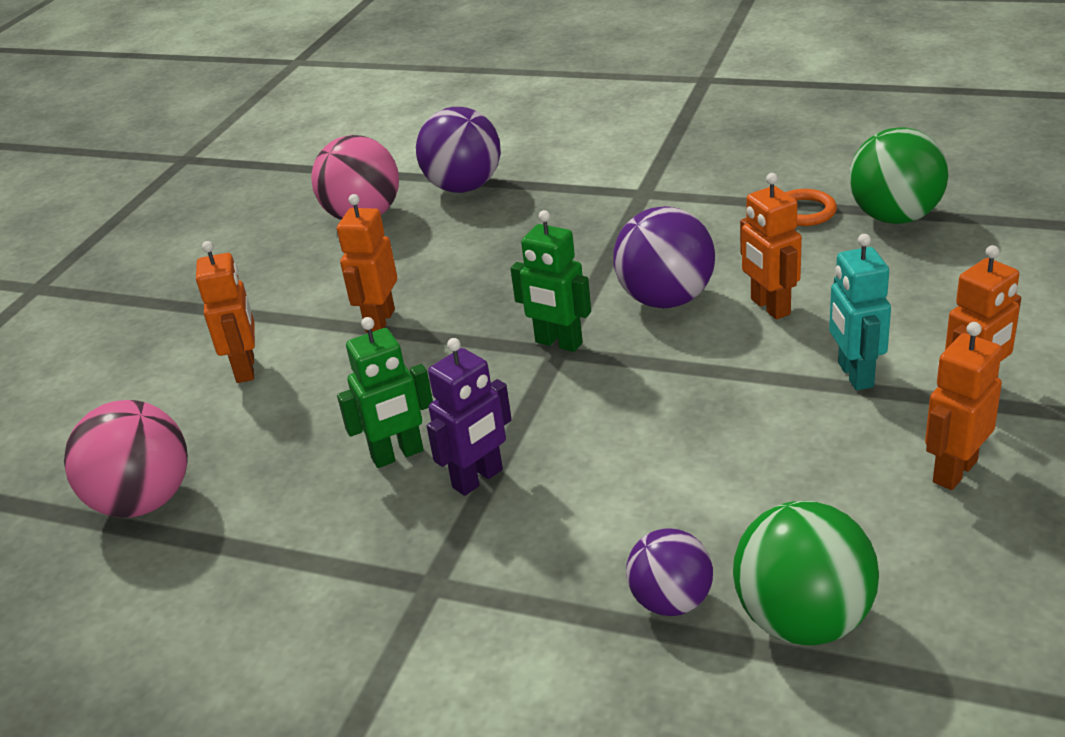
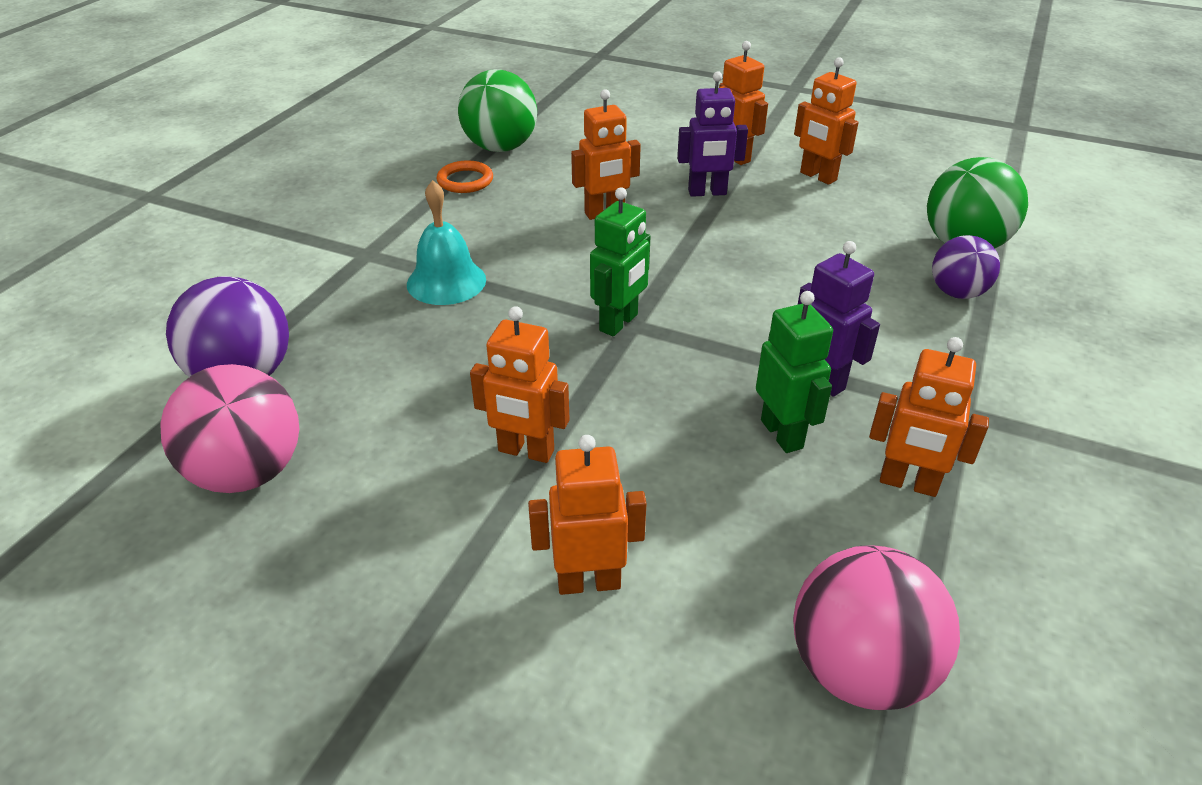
camera: 90 degrees left, 5 degrees up
(328, 537) = (908, 483): none -> orange robot
(607, 240) = (446, 281): none -> turquoise bell
(666, 299) = (570, 259): purple ball -> none
(854, 375) = (707, 193): turquoise robot -> purple robot

